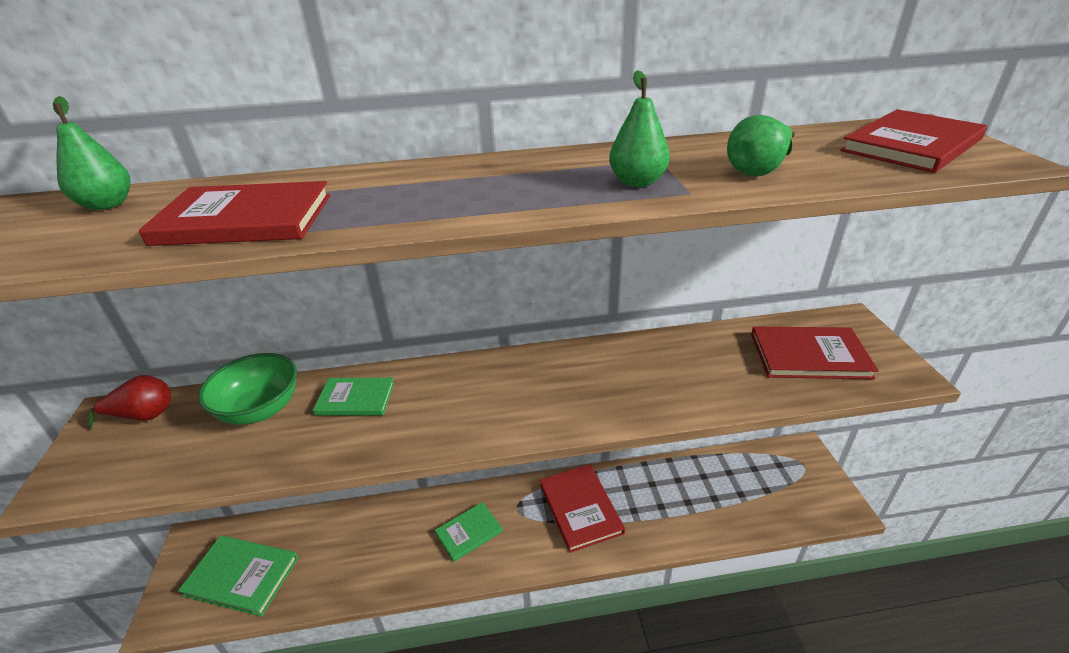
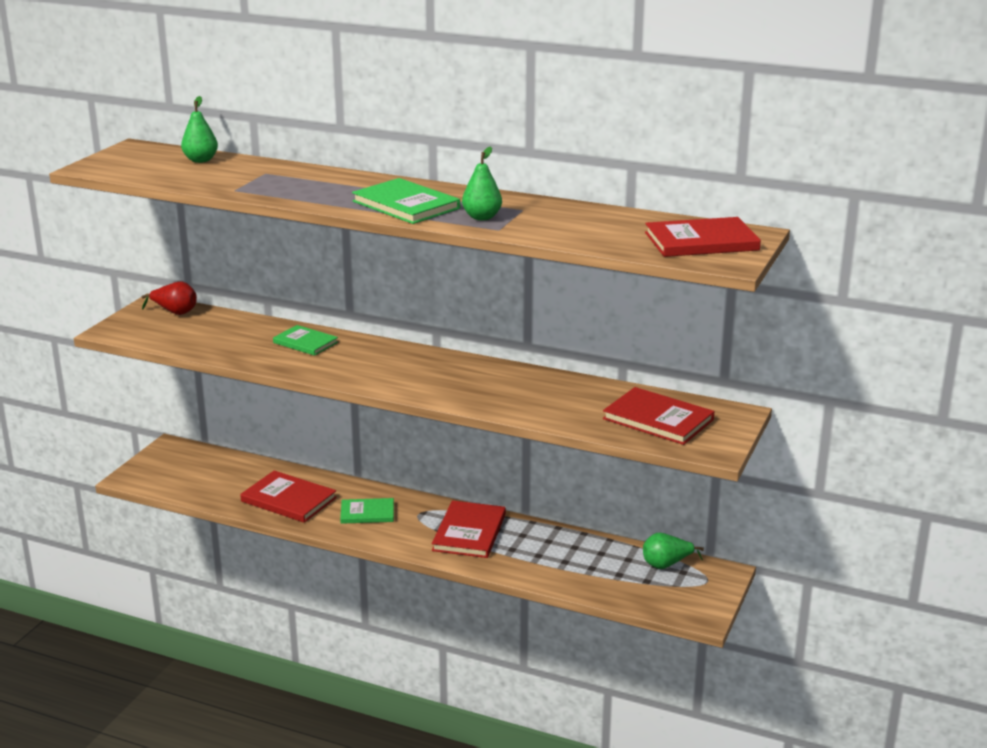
camera: 30 degrees right, 10 degrees down
(241, 576) = (191, 477): green book -> green book (406, 205)
(244, 219) = (258, 184): red book -> red book (288, 499)
(260, 409) = (243, 330): green bowl -> none
(757, 171) = (564, 229): green pear -> green pear (666, 565)

